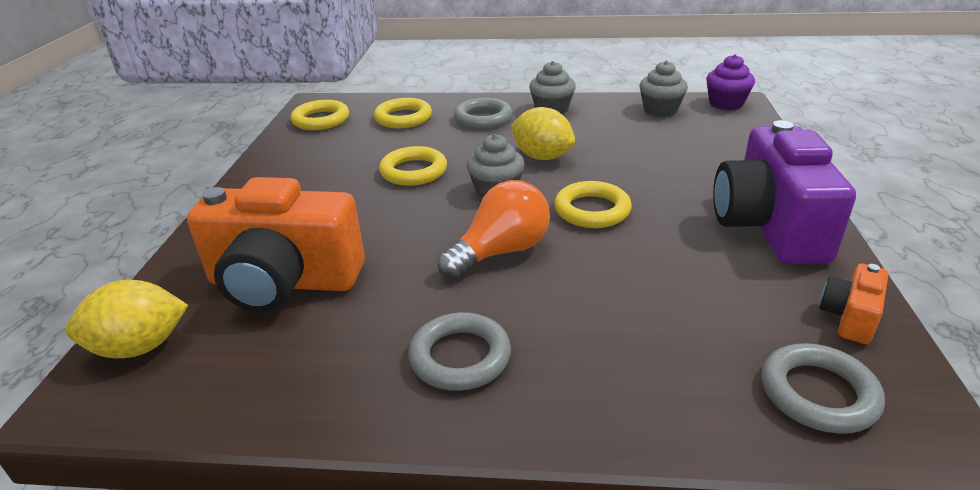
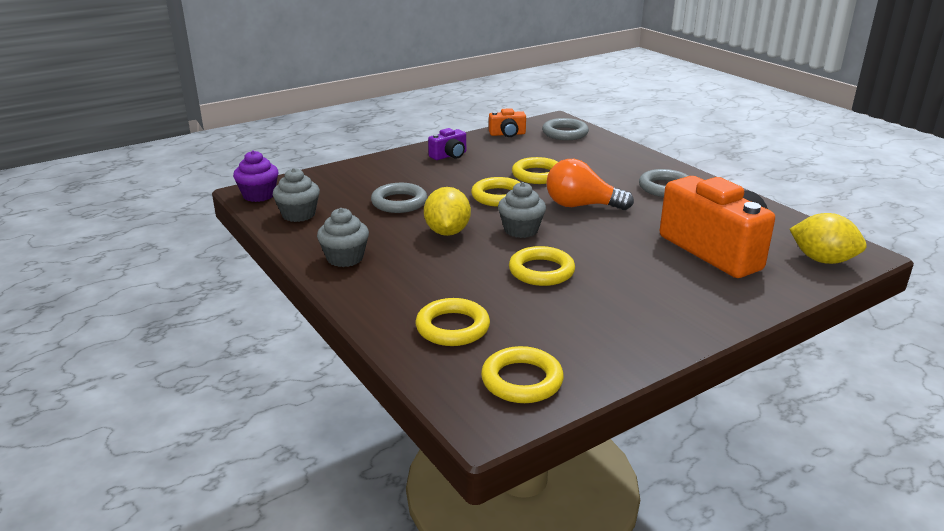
camera: 130 degrees left, 5 degrees down
(483, 118) = (402, 283): grey ring -> grey ring (399, 202)
(630, 264) = (537, 175): none -> yellow ring
(769, 226) = (449, 155): purple camera -> purple camera, size x0.45

